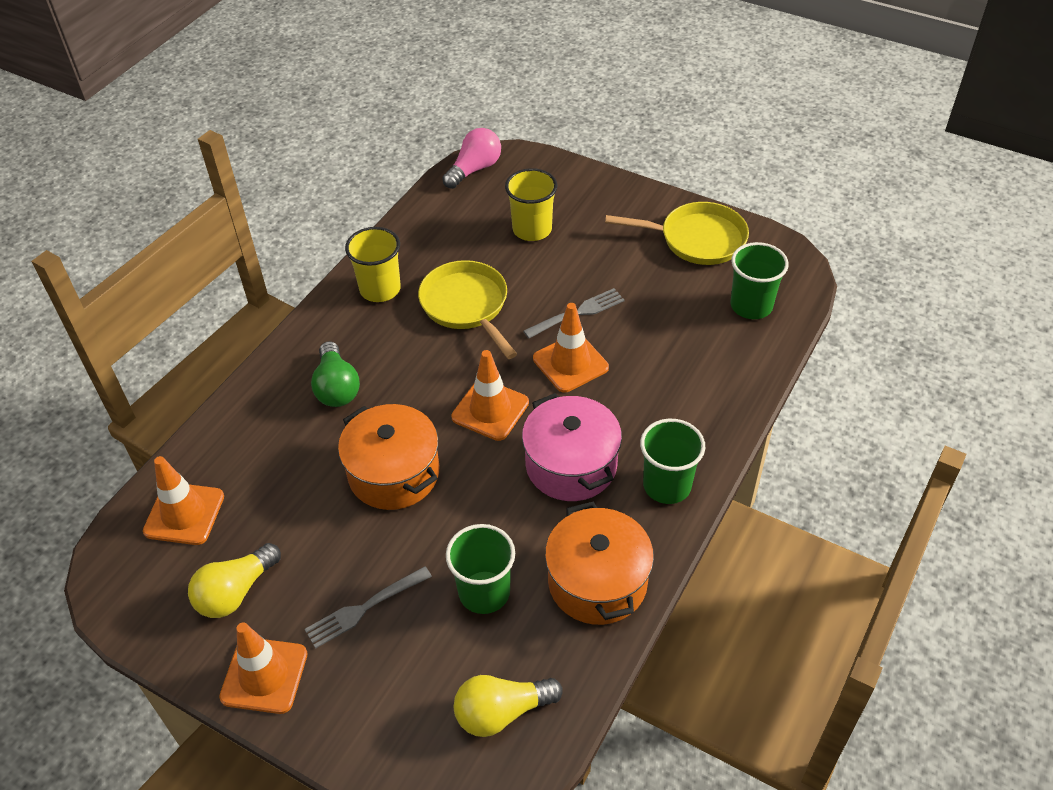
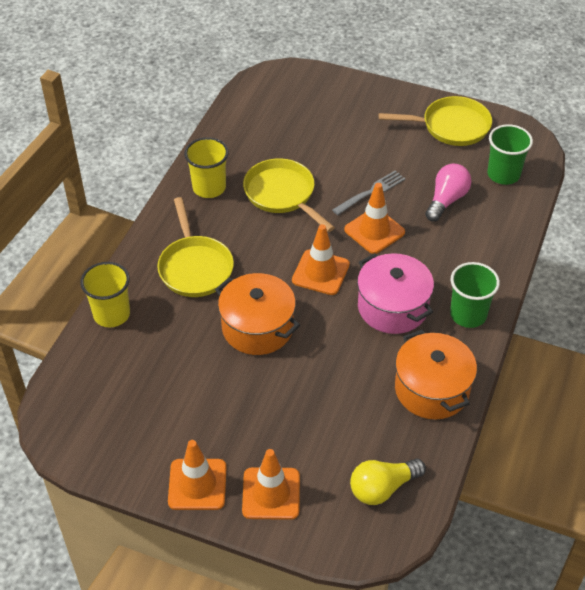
camera: 10 degrees left, 0 degrees up
(184, 514) = (100, 375): orange traffic cone -> orange traffic cone (271, 493)
(236, 592) = (158, 428): yellow light bulb -> none
(337, 387) = (195, 267): green light bulb -> yellow pan
(365, 608) = (261, 428): grey fork -> none
(474, 169) = (261, 85): pink light bulb -> pink light bulb (446, 200)
(484, 592) = (349, 406): green cup -> none
(532, 229) = (319, 129): yellow cup -> yellow cup (111, 314)

